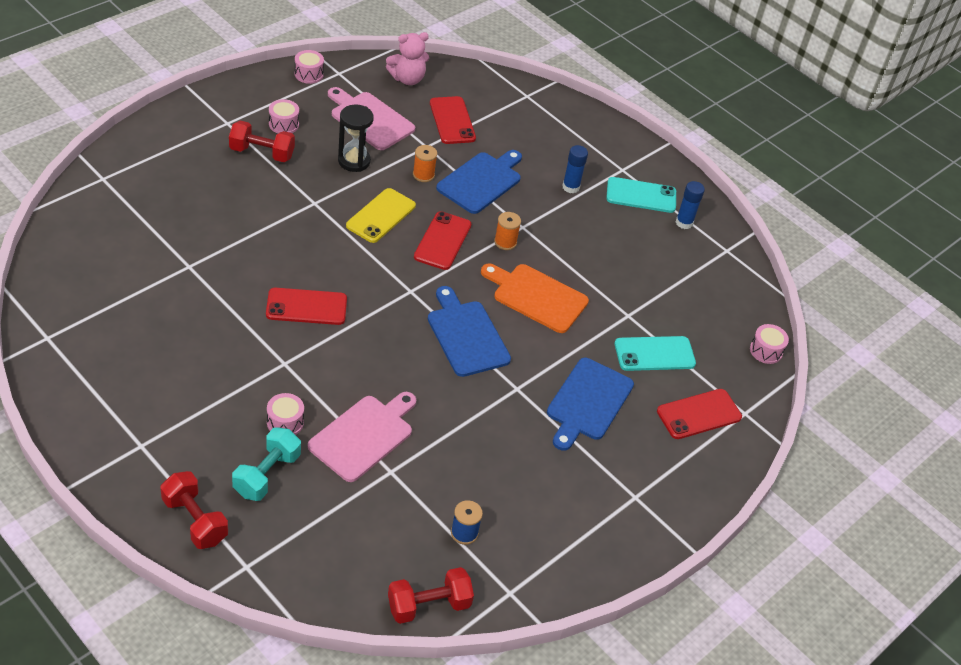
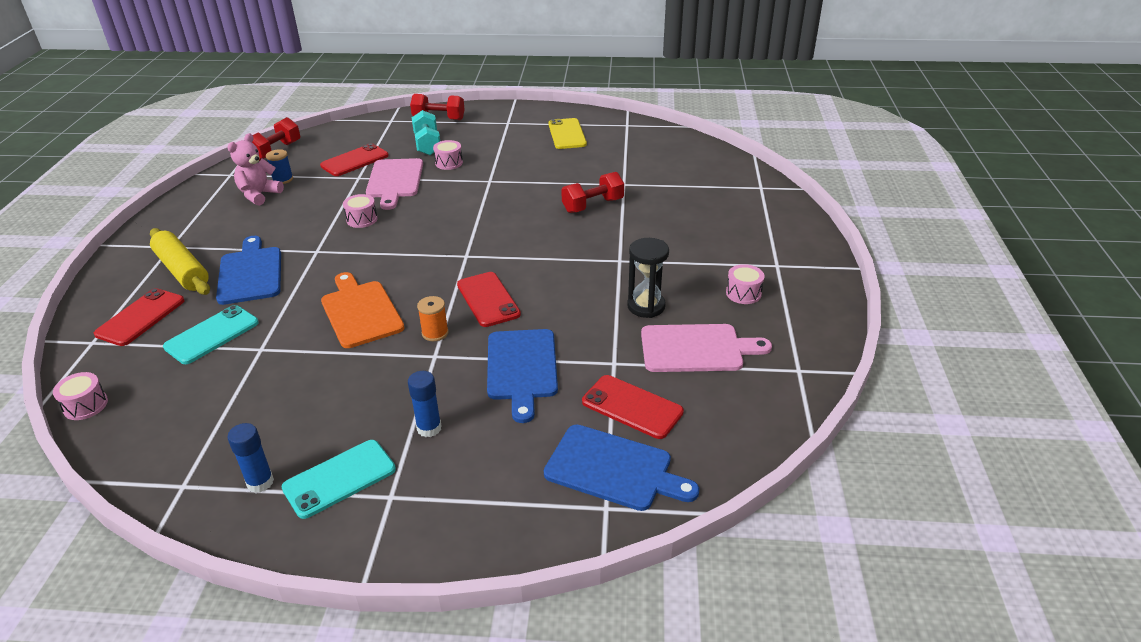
camera: 145 degrees right, 10 degrees down
(262, 153) = (714, 264): red dumbbell -> red dumbbell (593, 205)
(306, 307) = (521, 208): red phone -> red phone (354, 161)
(309, 74) = (814, 348): pink drum -> pink drum (362, 219)
(381, 216) = (560, 284): yellow phone -> yellow phone (567, 134)
(407, 79) = (740, 417): pink teddy bear -> pink teddy bear (259, 195)
(423, 175) = (577, 336): orange spool -> none
(466, 335) = (390, 256): blue cutting board -> blue cutting board (613, 469)
(537, 296) = (361, 311): orange cutting board -> orange cutting board turned 105 degrees counterclockwise
(641, 450) = (182, 270): none -> yellow rolling pin

